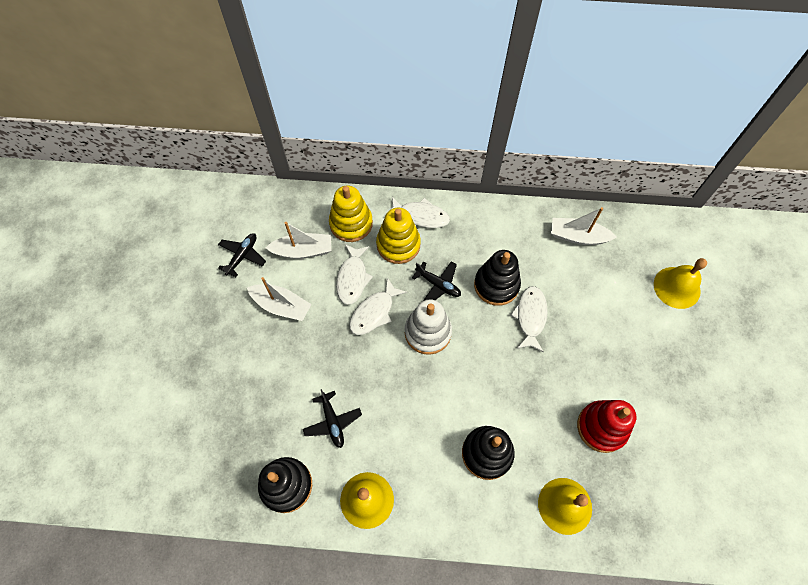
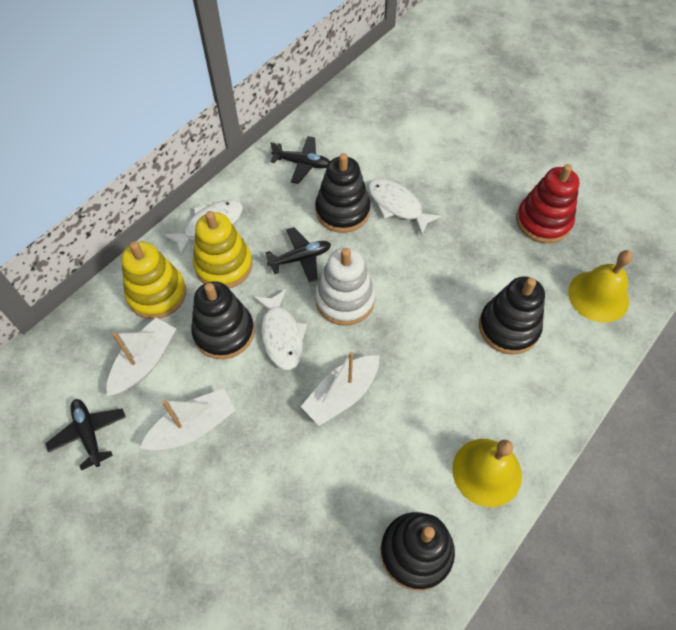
camera: 55 degrees left, 5 degrees down
(332, 422) = (376, 455): black plane -> black plane (302, 163)
(352, 278) = (224, 332): white fish -> black stacking toy
(577, 236) = (347, 120): white boat -> white boat (342, 395)
(677, 287) = (454, 88): yellow bell -> none

